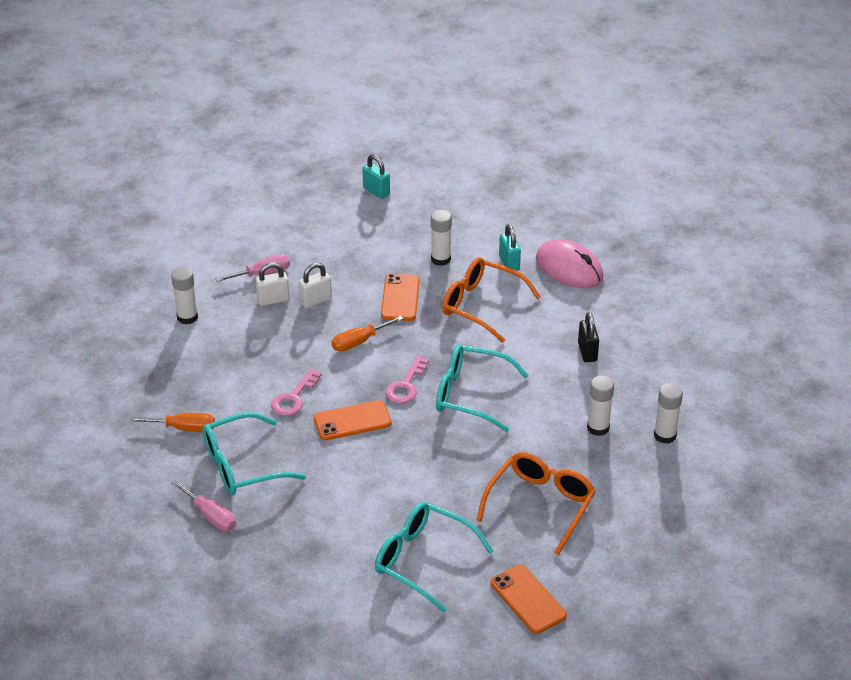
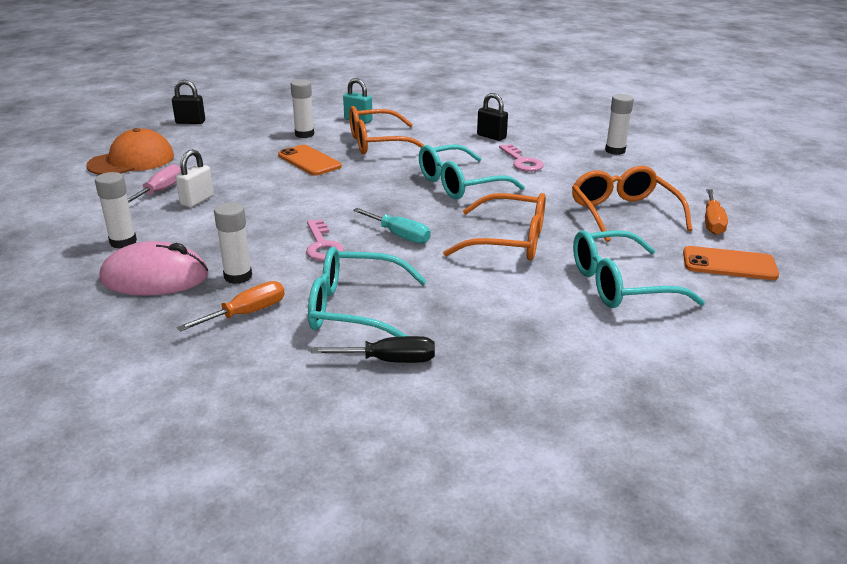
camera: 45 degrees left, 10 degrees down
(210, 516) = (389, 361): pink screwdriver -> black screwdriver
(242, 465) = (354, 309): turquoise glasses -> turquoise glasses turned 75 degrees clockwise
(282, 224) = (132, 161): none -> orange cap
(316, 300) = (239, 187): white padlock -> none
(352, 421) = (399, 235): orange phone -> turquoise screwdriver
(359, 342) = (319, 193): orange screwdriver -> orange screwdriver (712, 222)
(376, 191) = (190, 122): turquoise padlock -> black padlock
(406, 385) = (403, 199): pink key -> pink key (522, 162)
(415, 475) = (509, 241): none -> orange glasses
(569, 268) = (403, 109): pink mouse -> pink mouse (155, 277)
(598, 428) = (572, 164): white glue stick -> white glue stick (238, 276)

